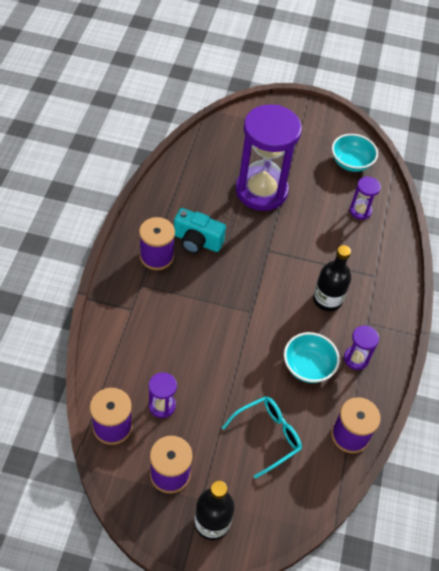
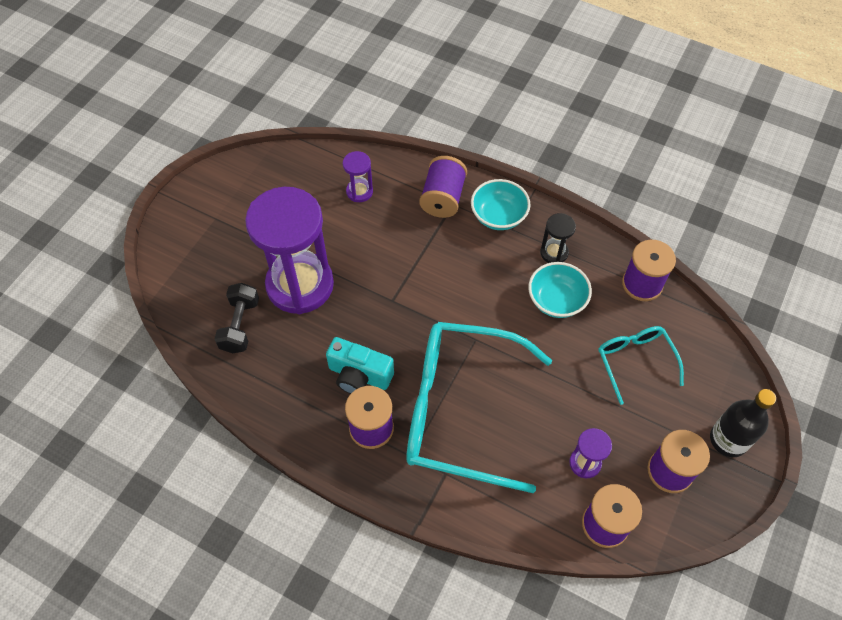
camera: 70 degrees left, 5 degrees up
(185, 310) = (460, 410): none -> turquoise glasses
(197, 241) = (359, 375): turquoise camera -> turquoise camera turned 75 degrees clockwise
(216, 164) = (240, 325): none -> black dumbbell
(327, 299) = (474, 258): black bottle -> none
(351, 163) = (285, 180): turquoise bowl -> turquoise bowl (498, 216)
(356, 359) = (554, 253): purple hourglass -> black hourglass
(378, 268) = (443, 198): none -> purple spool

